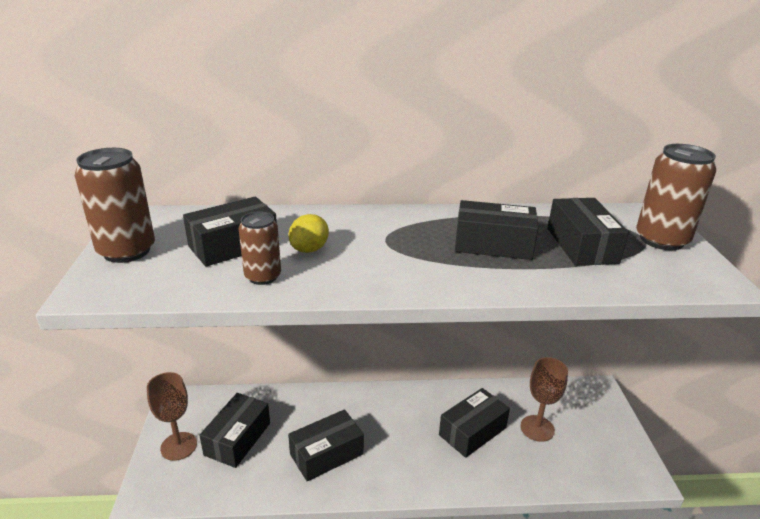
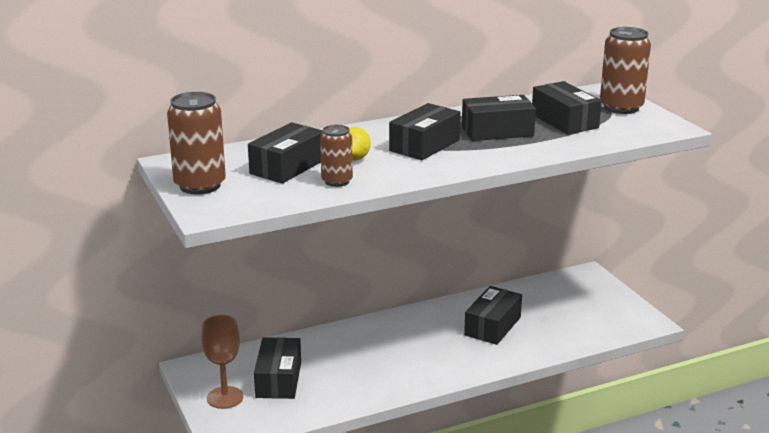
camera: 20 degrees left, 5 degrees down
(326, 454) = (372, 370): black box -> black box (424, 145)
(537, 428) = (547, 312): brown goblet -> none

